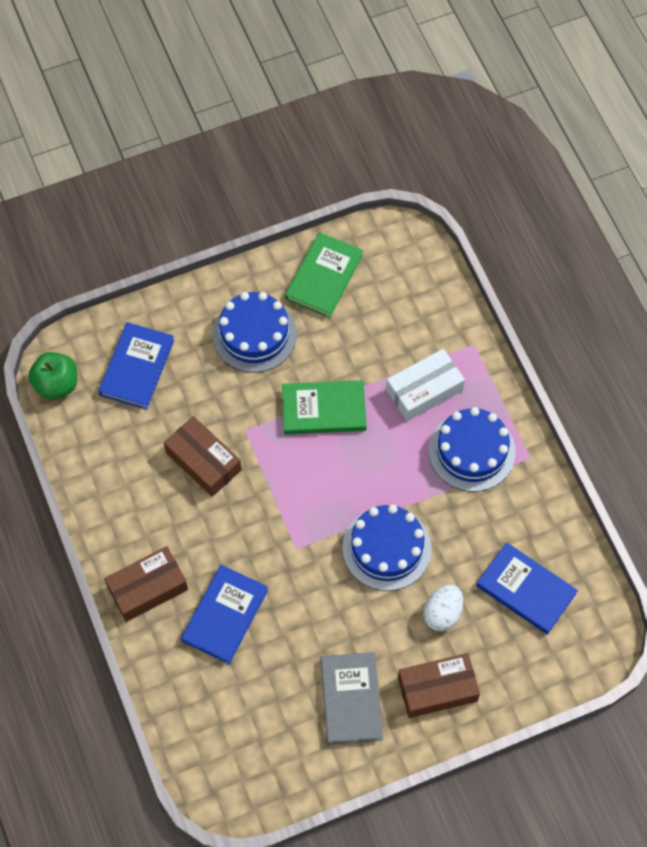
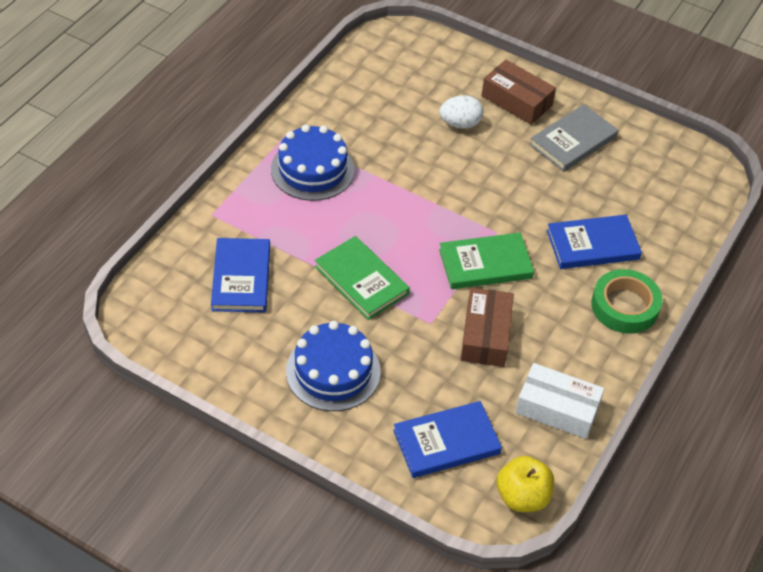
camera: 130 degrees left, 15 degrees down
(56, 384) = (522, 497): green apple -> yellow apple
(147, 588) = (624, 306): brown box -> green tape
(324, 277) = (228, 353): green book -> green book (485, 264)
(386, 548) = (442, 179): blue cake -> none
(424, 390) = (284, 224): white box -> white box (557, 409)
(525, 590) = (397, 89): blue book -> blue book (241, 278)

